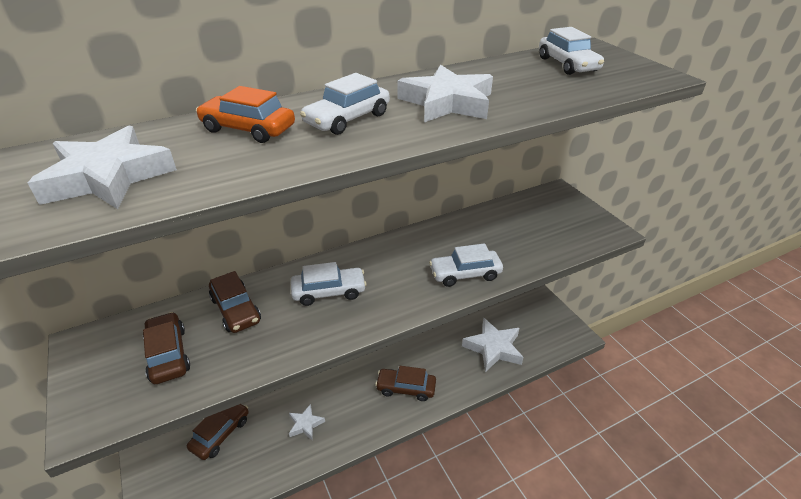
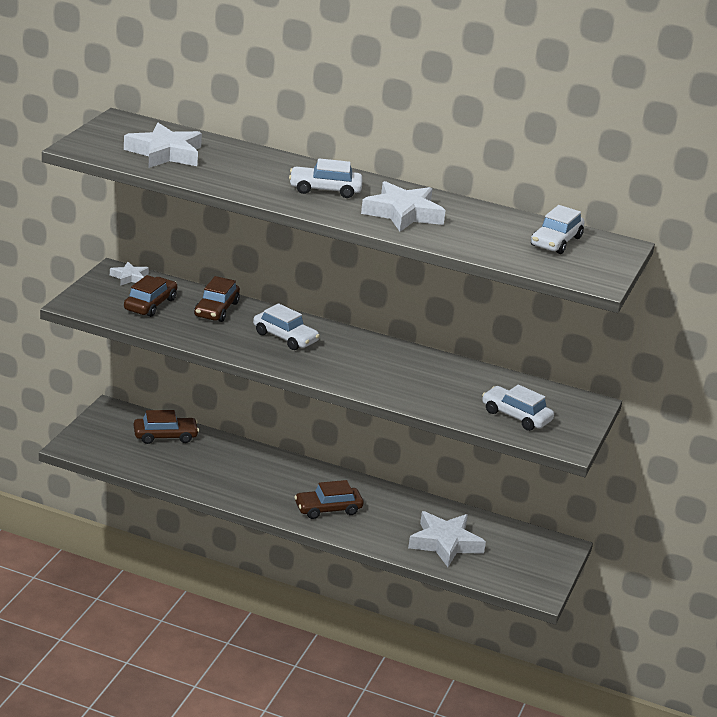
camera: 45 degrees right, 10 degrees down
(248, 129) = (264, 166): orange car -> none
(305, 424) = (225, 472): white star -> white star (130, 277)
(406, 388) = (328, 509): brown car -> brown car turned 75 degrees counterclockwise
(465, 274) = (392, 388): white car -> white car (516, 416)

